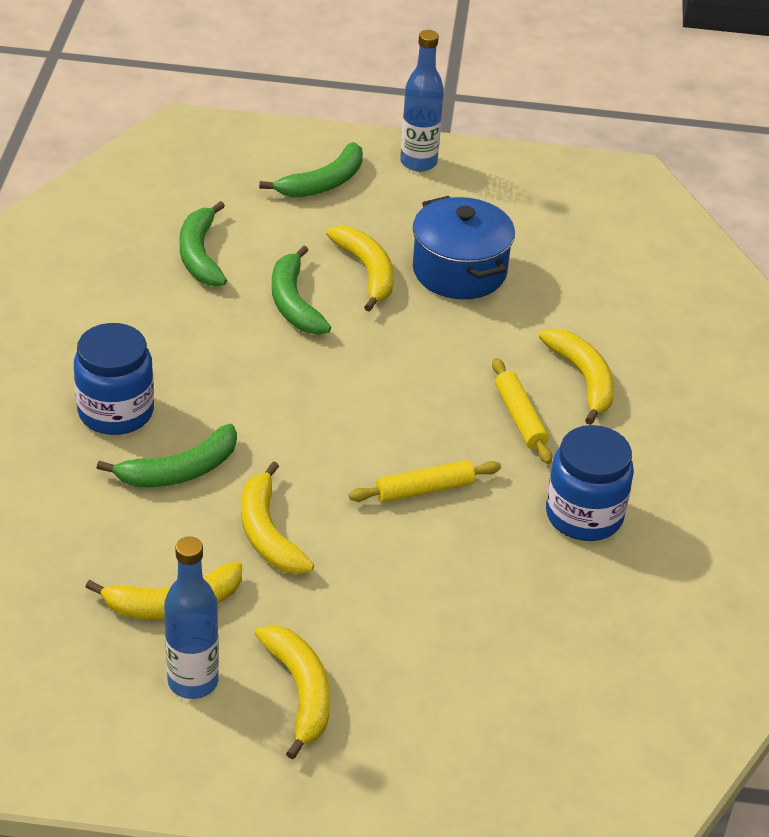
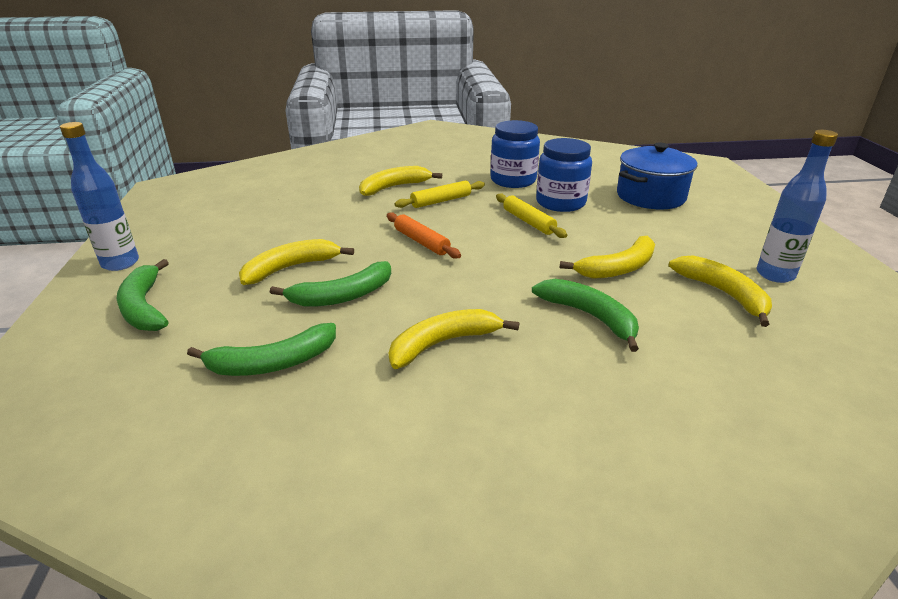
camera: 100 degrees left, 10 degrees down
(116, 412) = (544, 368): blue jar -> blue jar (560, 203)
(300, 692) = (733, 239): yellow banana -> yellow banana (443, 343)
(323, 183) = (144, 307): green banana -> green banana turned 150 degrees counterclockwise
(396, 377) = (421, 242): none -> orange rolling pin
(459, 271) = (285, 232): blue pot -> blue pot (650, 196)

